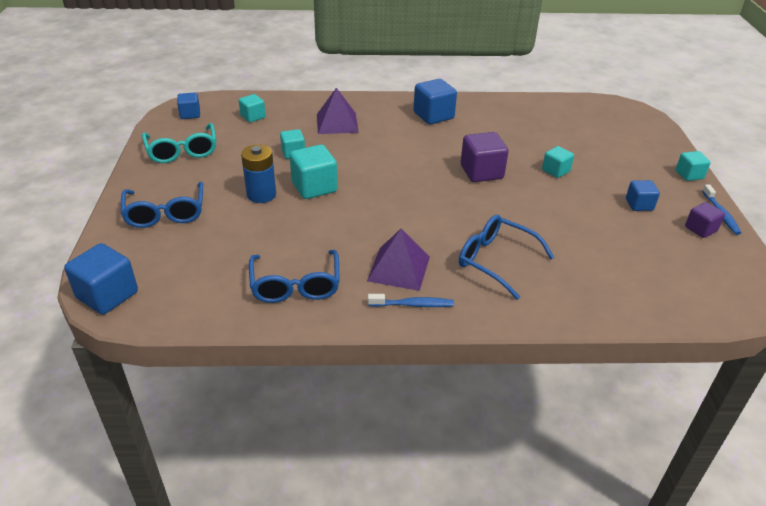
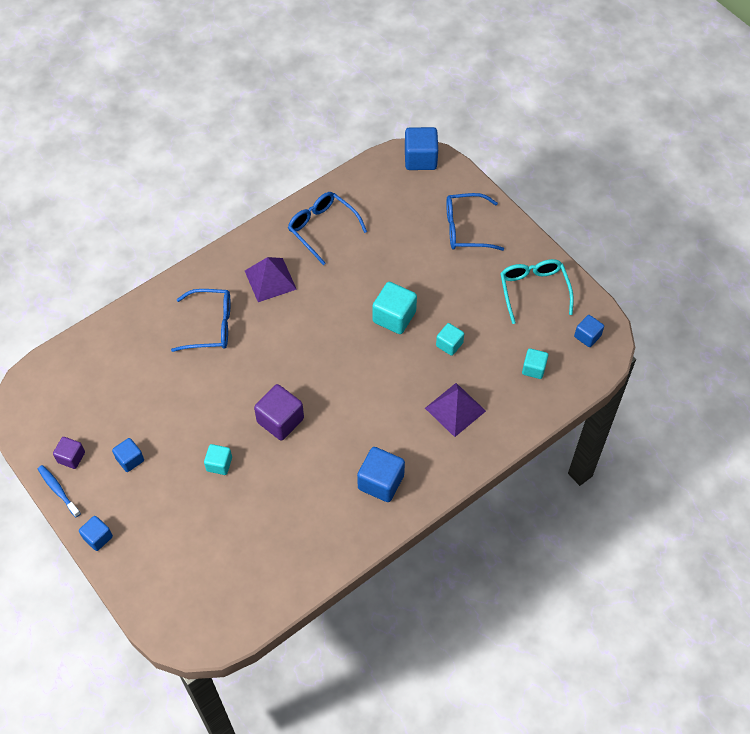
camera: 145 degrees right, 20 degrees up
(165, 213) = (465, 229): blue glasses -> blue glasses turned 45 degrees counterclockwise
(182, 151) = (533, 290): turquoise glasses -> turquoise glasses turned 45 degrees clockwise
(261, 195) = (423, 285): blue battery -> none
(413, 305) = (240, 258): blue toothbrush -> none
(689, 175) = (98, 537): turquoise cube -> blue cube

